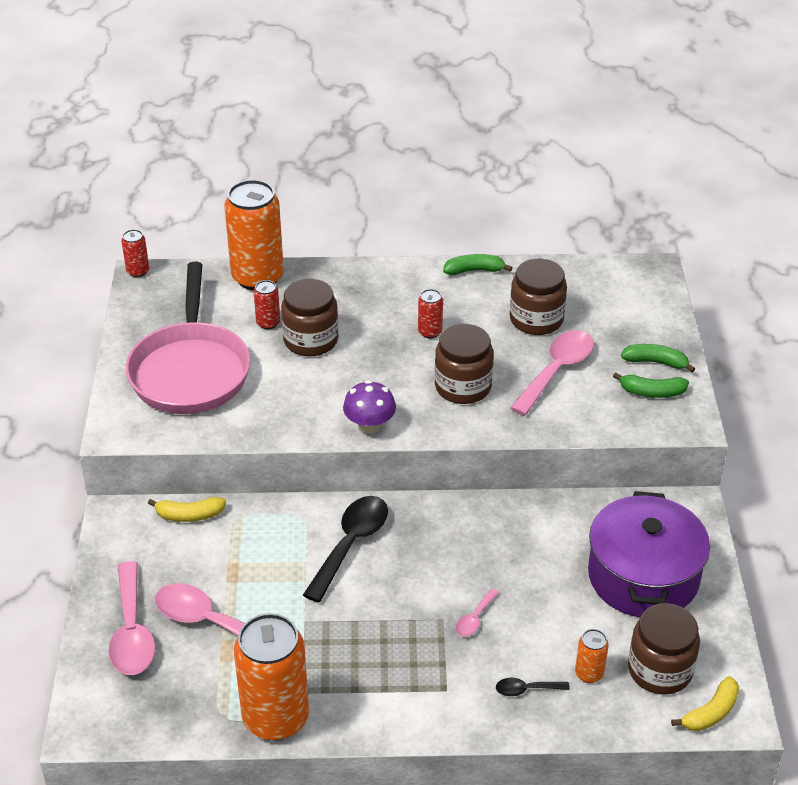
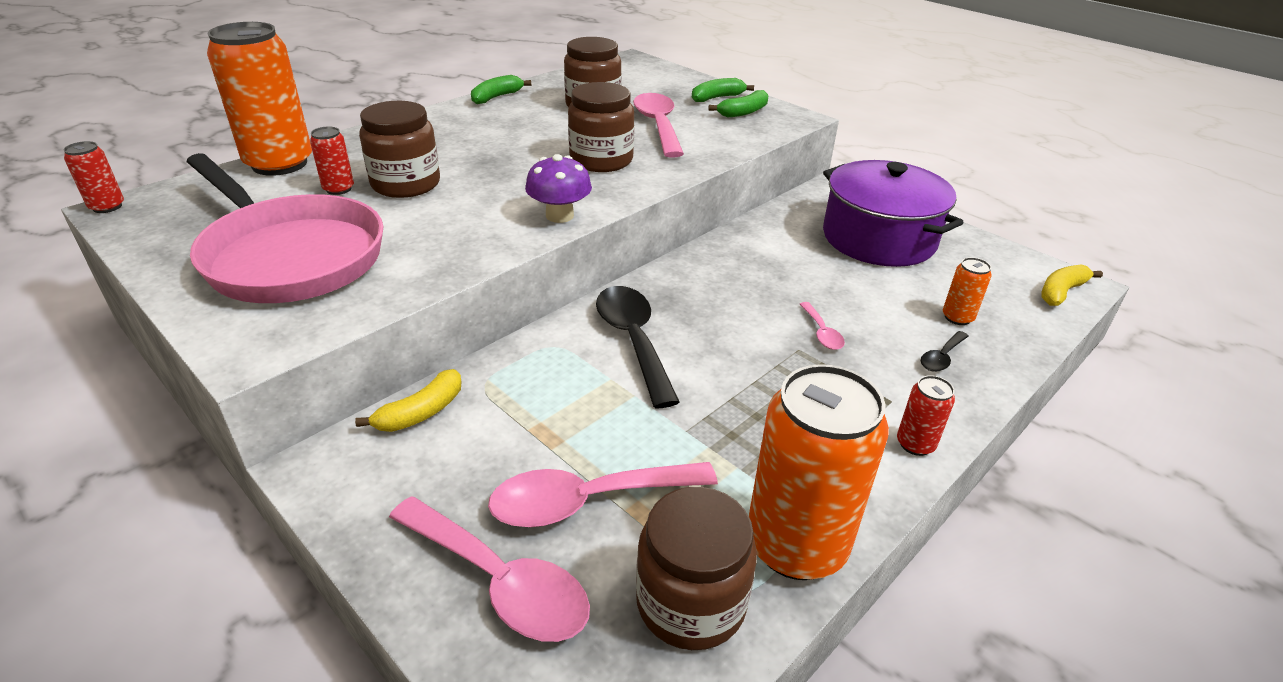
camera: 45 degrees left, 5 degrees down
(430, 332) = (516, 140): red can -> red can (915, 444)
(660, 670) = (989, 286): brown jar -> brown jar (691, 603)
(710, 712) = (1061, 292): yellow banana -> yellow banana turned 135 degrees counterclockwise

